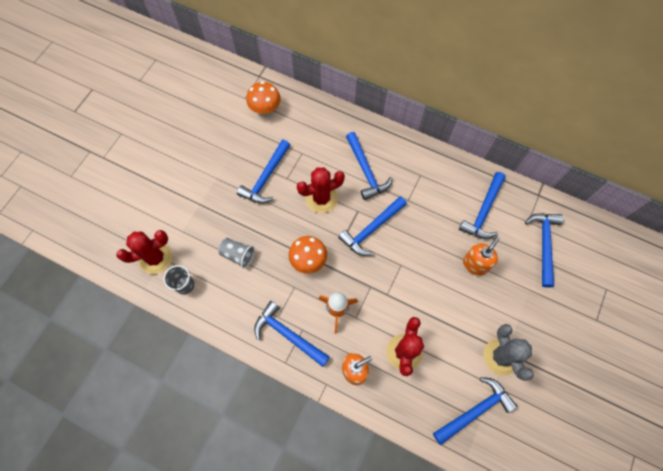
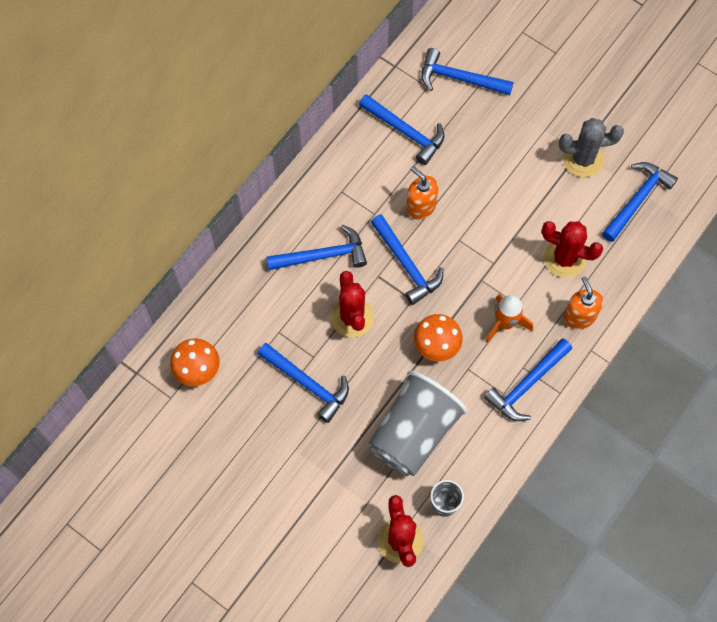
camera: 80 degrees left, 0 degrees up
(238, 255) = (414, 432): grey cup -> grey cup, size x2.21
(475, 264) = (472, 158): orange soap dispenser -> orange soap dispenser (421, 206)
(475, 410) = (637, 200): blue hammer -> blue hammer turned 60 degrees clockwise

